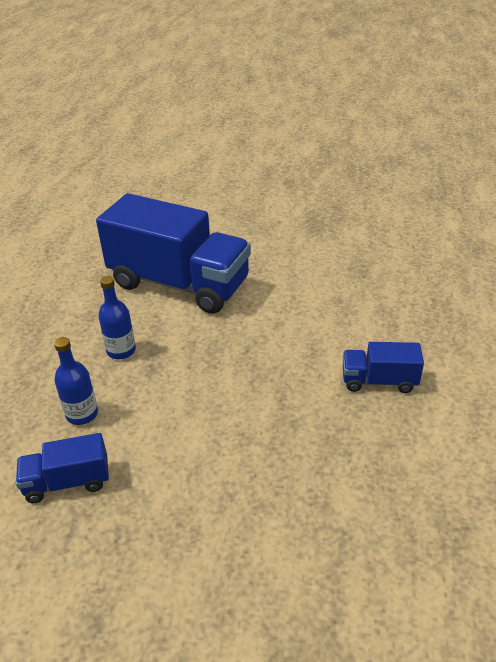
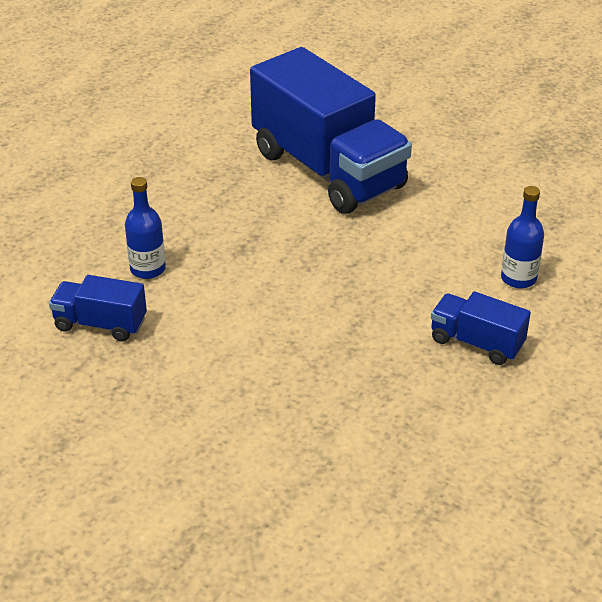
camera: 25 degrees right, 0 degrees up
(121, 350) = (222, 221): blue bottle -> blue bottle (518, 278)

